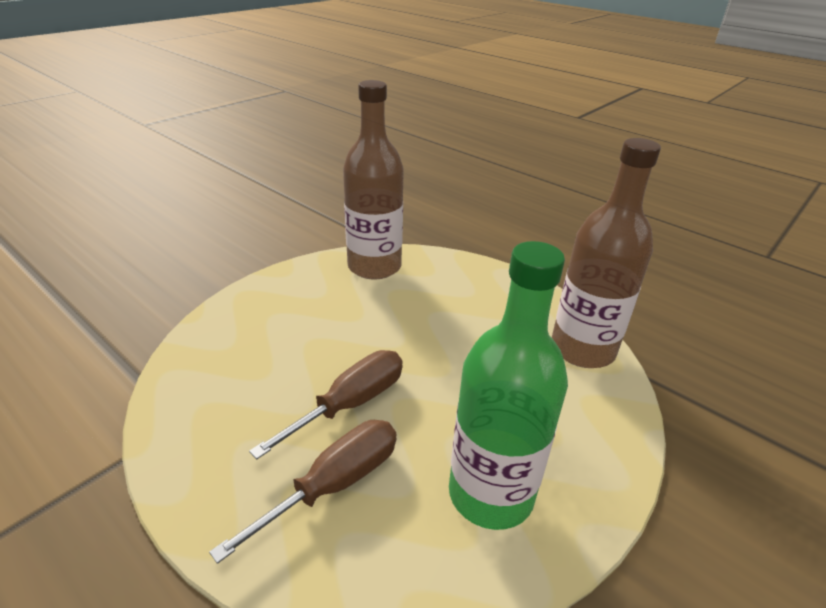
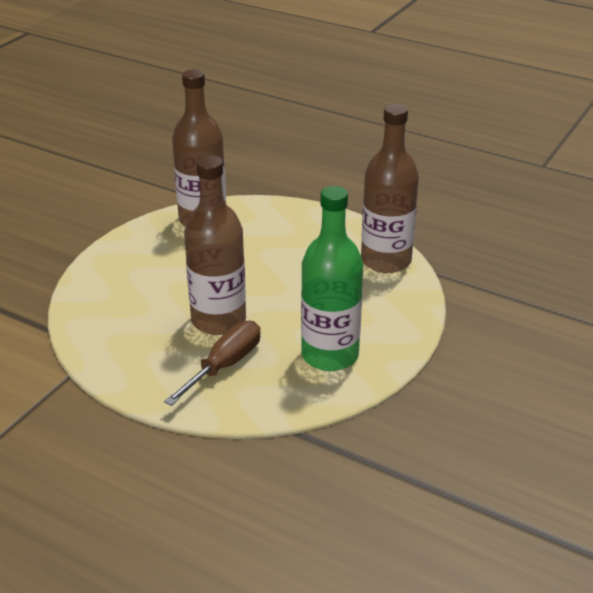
camera: 10 degrees left, 0 degrees up
(350, 404) = (218, 320): brown screwdriver -> brown bottle

